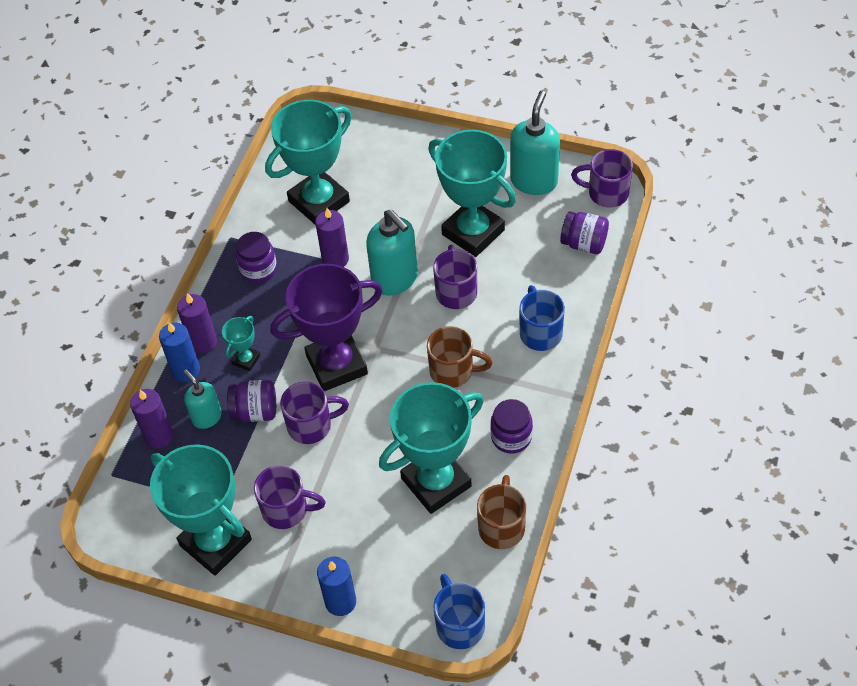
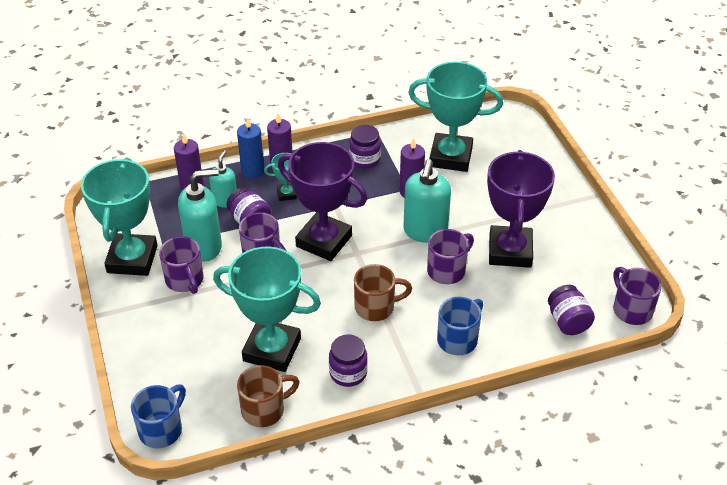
camera: 50 degrees right, 10 degrees down
(340, 601) = (133, 350): blue candle -> none
(453, 371) = (376, 307): brown mug -> brown mug turned 75 degrees counterclockwise
(473, 232) = (510, 251): turquoise trophy -> purple trophy
(534, 181) = (594, 260): turquoise soap dispenser -> turquoise soap dispenser (204, 246)

